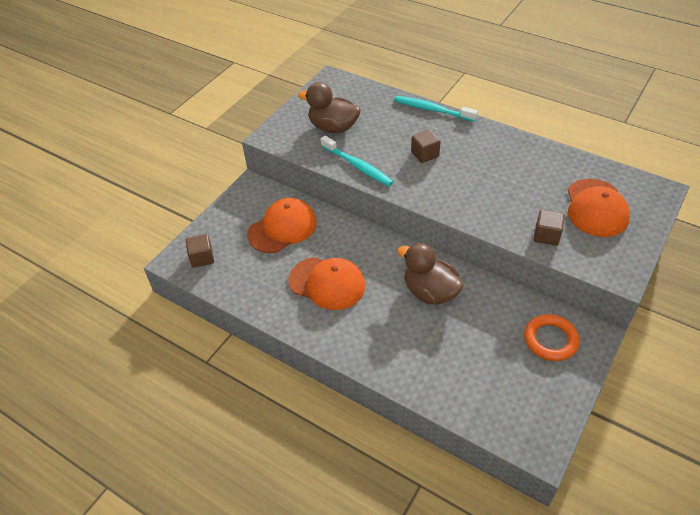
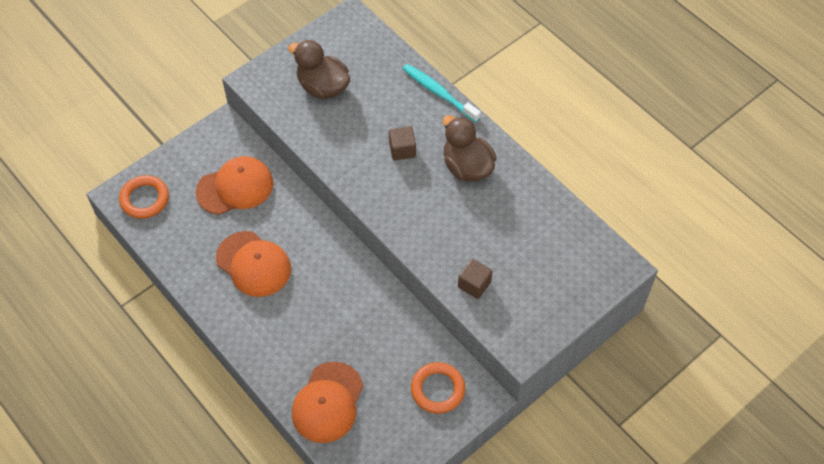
camera: 15 degrees right, 10 degrees up
(202, 258) = (144, 199): brown cube -> orange ring
(357, 166) = (326, 145): turquoise toothbrush -> none
(430, 292) = (348, 304): brown duck -> brown duck (467, 167)
(596, 208) = (543, 268): orange cap -> orange cap (328, 402)

